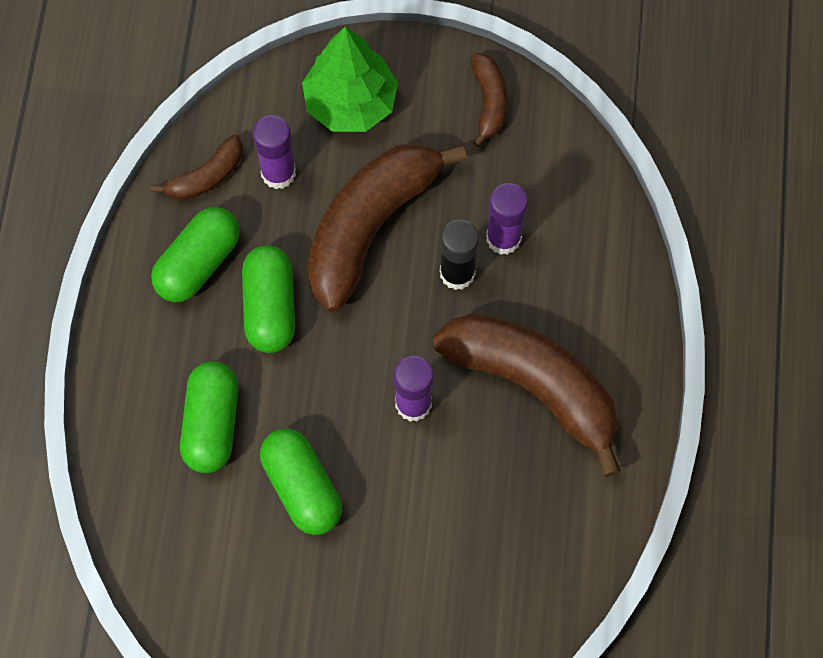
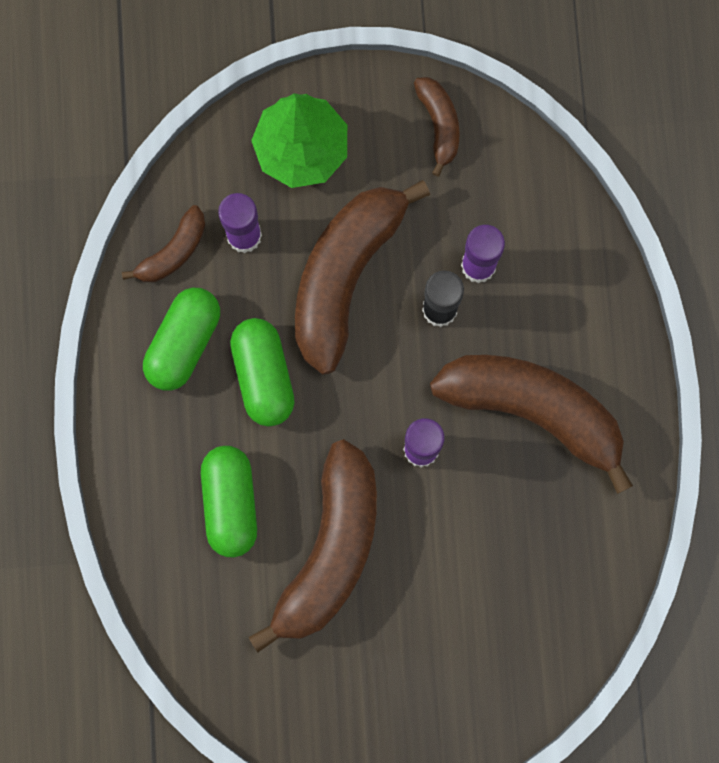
camera: 10 degrees left, 10 degrees up
(302, 487) = (330, 550): green capsule -> brown banana

